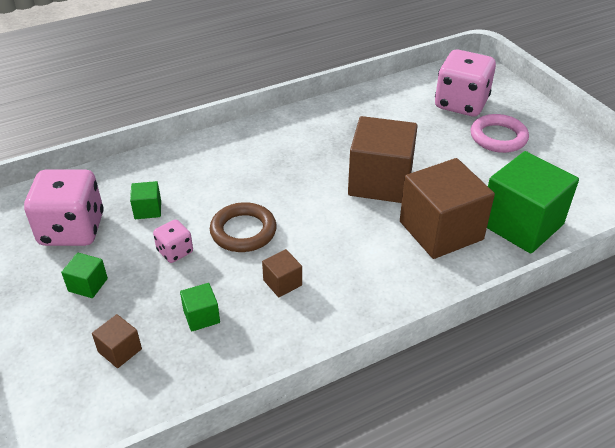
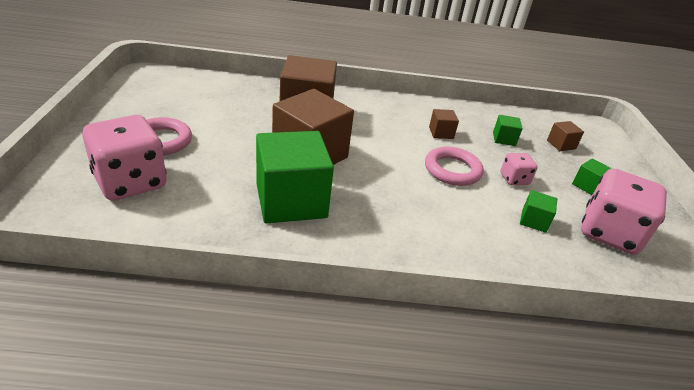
camera: 155 degrees left, 5 degrees down
(243, 231) = (452, 170): brown ring -> pink ring
(521, 224) = (250, 95): green cube -> green cube (291, 201)

